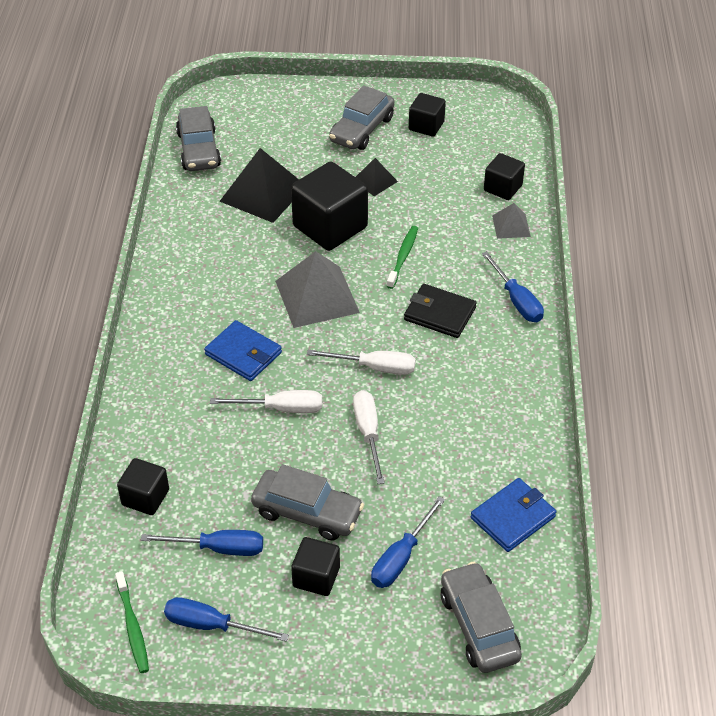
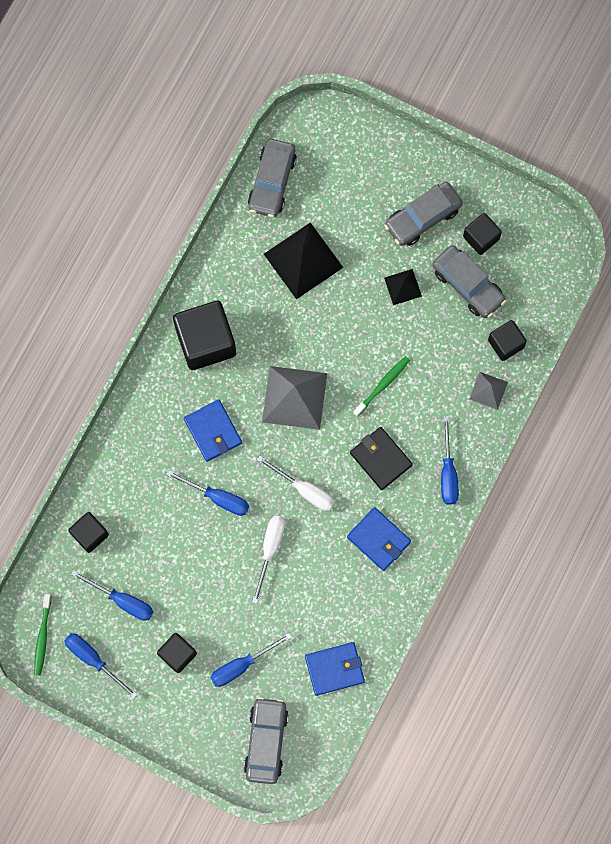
camera: 25 degrees right, 30 degrees up
(281, 408) = (218, 497): white screwdriver -> blue screwdriver
(307, 512) = (195, 598): grey car -> grey car (468, 285)
(330, 227) = (340, 325): black cube -> black cube (206, 341)
(483, 380) = (378, 539): none -> blue wallet

